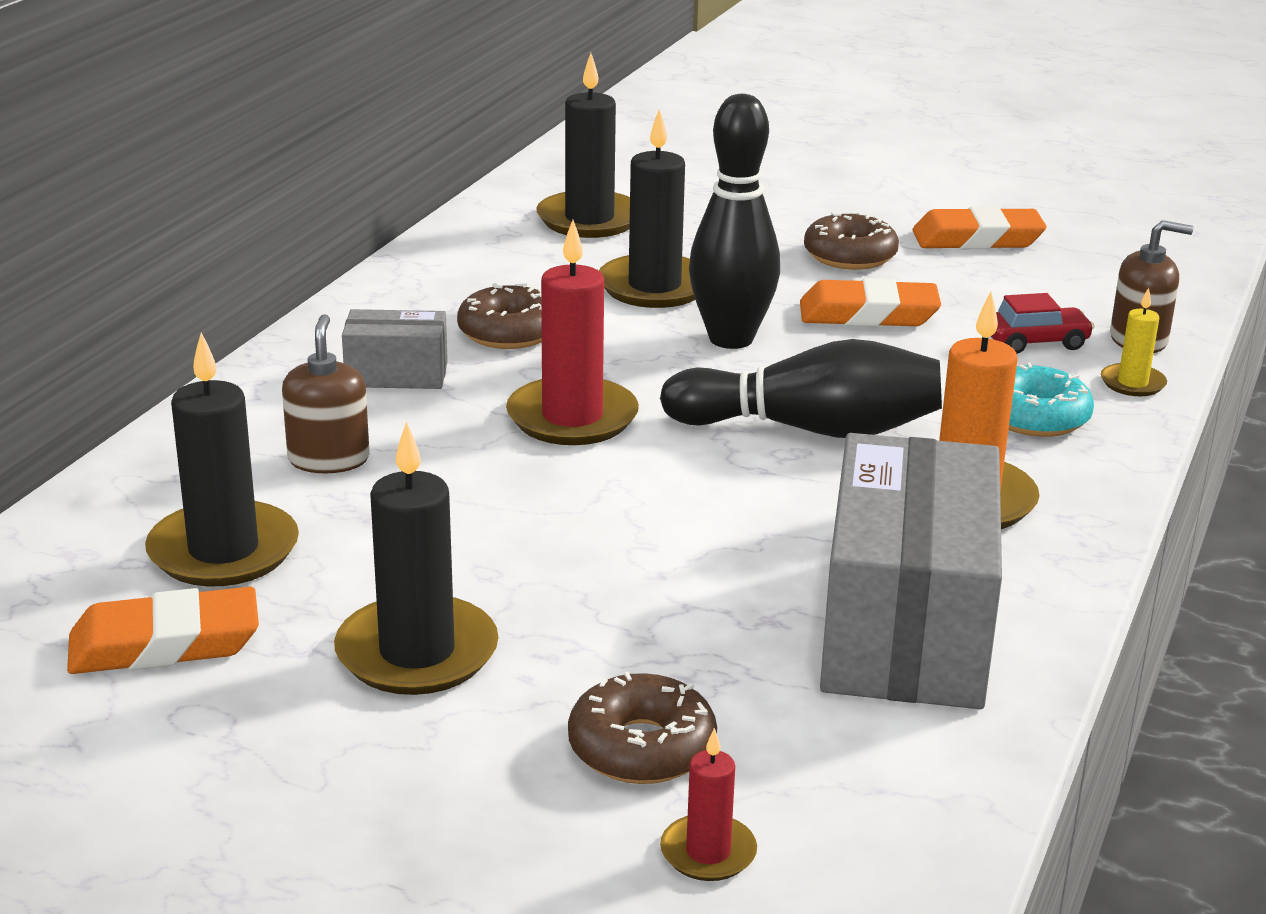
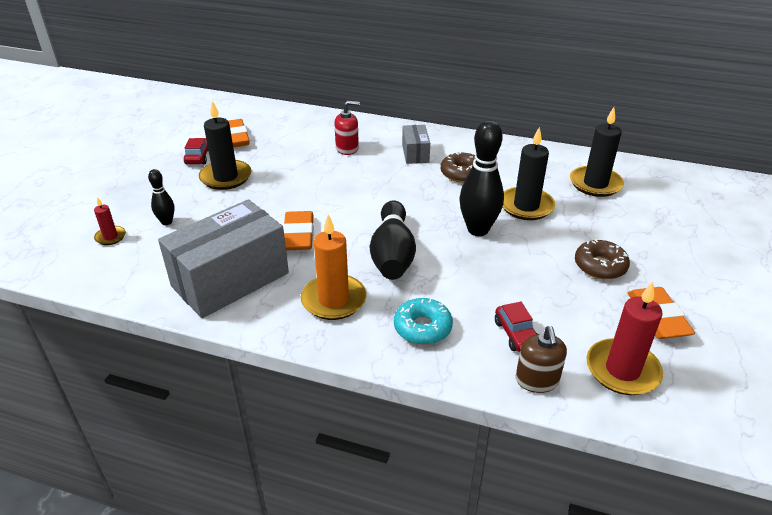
camera: 85 degrees right, 10 degrees up
(223, 551) = (286, 139): black candle -> none
(264, 712) = (198, 157): none -> red car
(329, 459) = (347, 148): brown soap dispenser -> red soap dispenser
(572, 417) = (389, 193): red candle -> red candle (622, 370)
(641, 748) = (167, 222): brown donut -> black bowling pin
(868, 314) = (525, 272): orange eraser -> orange eraser (298, 235)
(905, 628) = (230, 279): grey box -> grey box turned 45 degrees counterclockwise
(1132, 383) = (475, 371): yellow candle -> none

